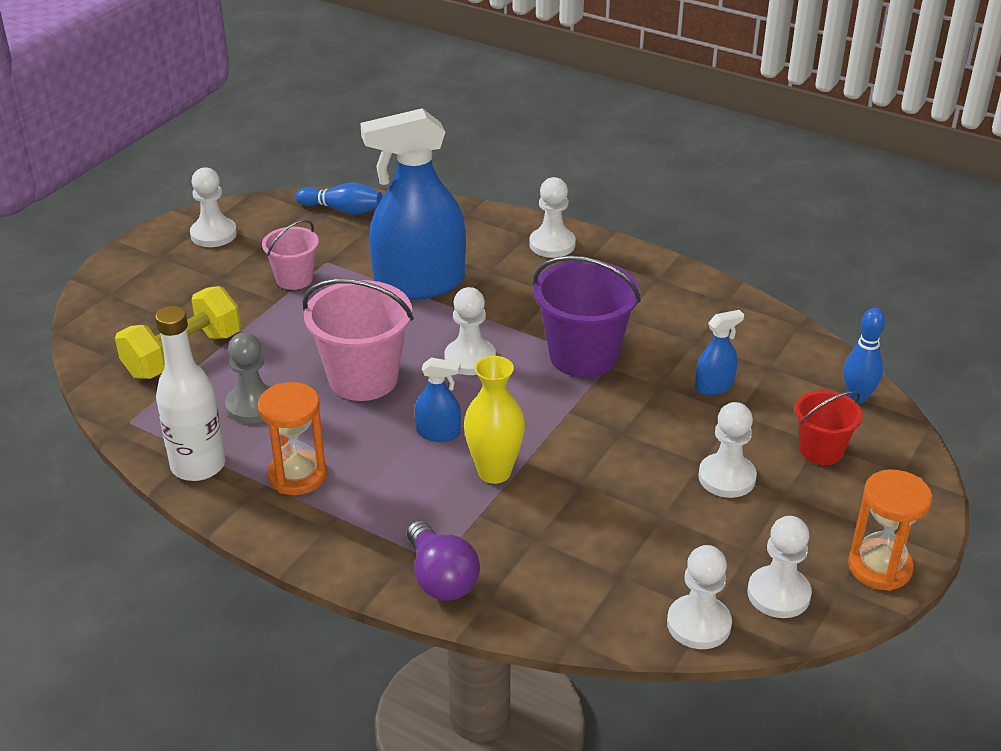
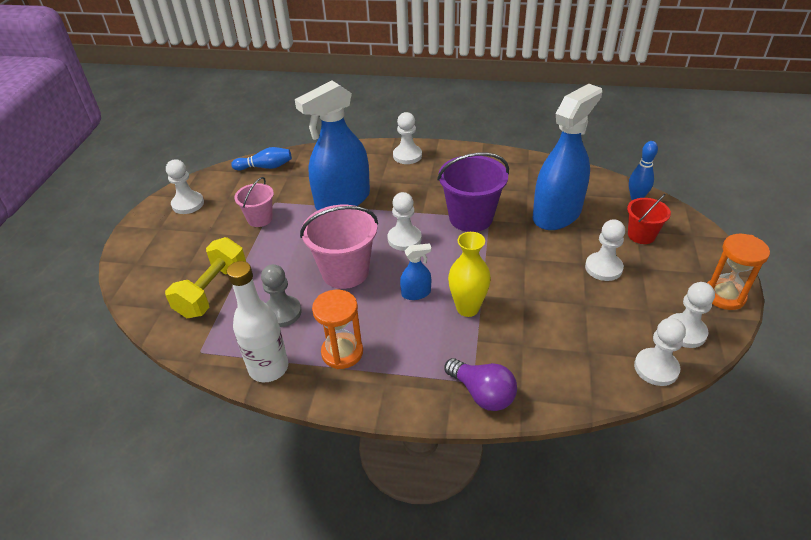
camera: 20 degrees left, 5 degrees up
(714, 386) = (557, 214): blue spray bottle -> blue spray bottle, size x2.37

